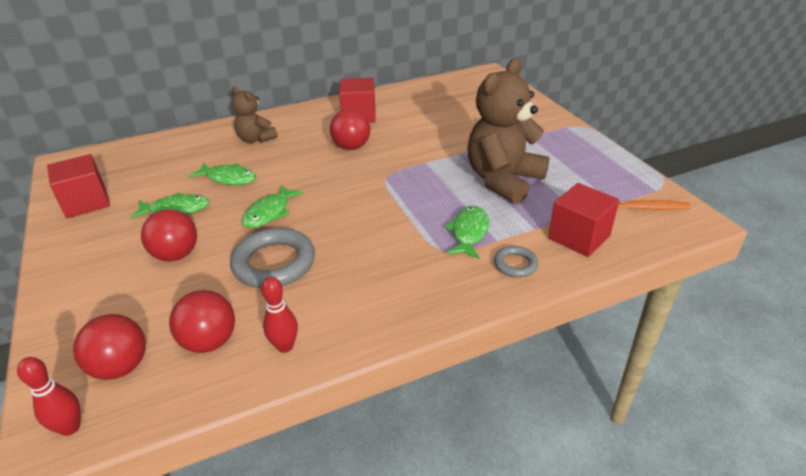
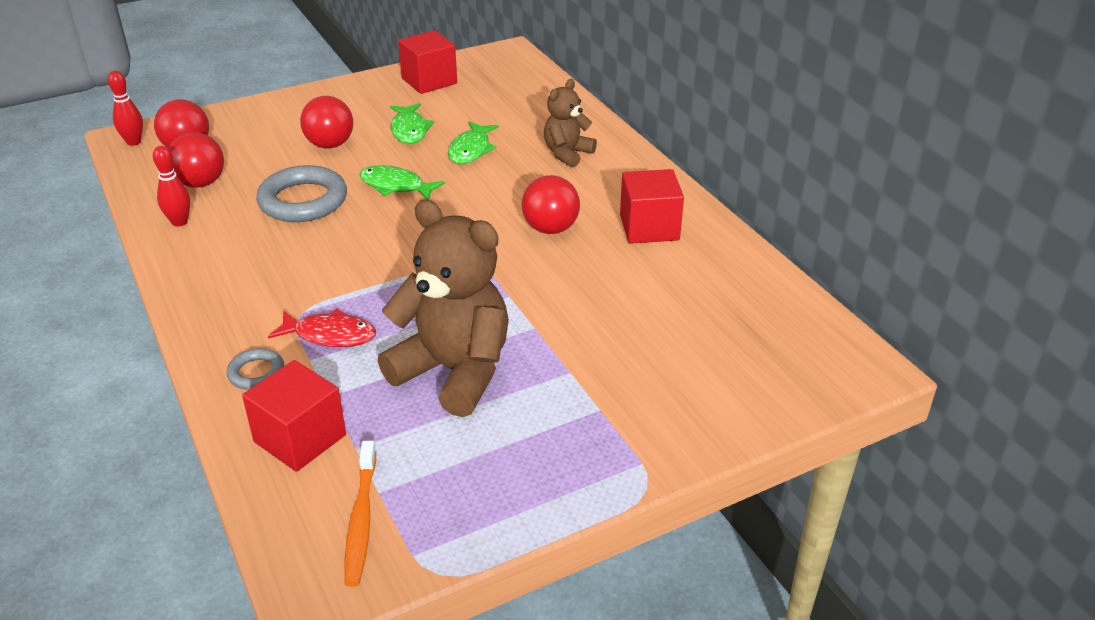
camera: 85 degrees right, 0 degrees up
(469, 232) = (330, 335): green fish -> red fish

